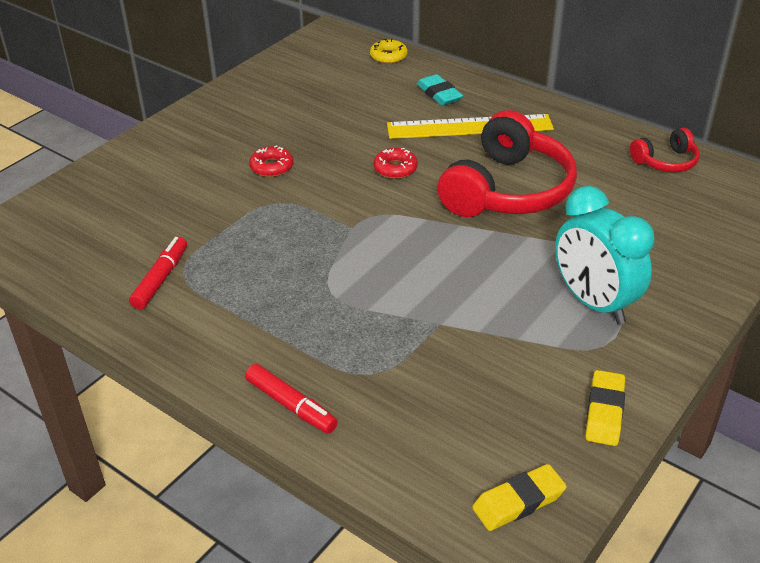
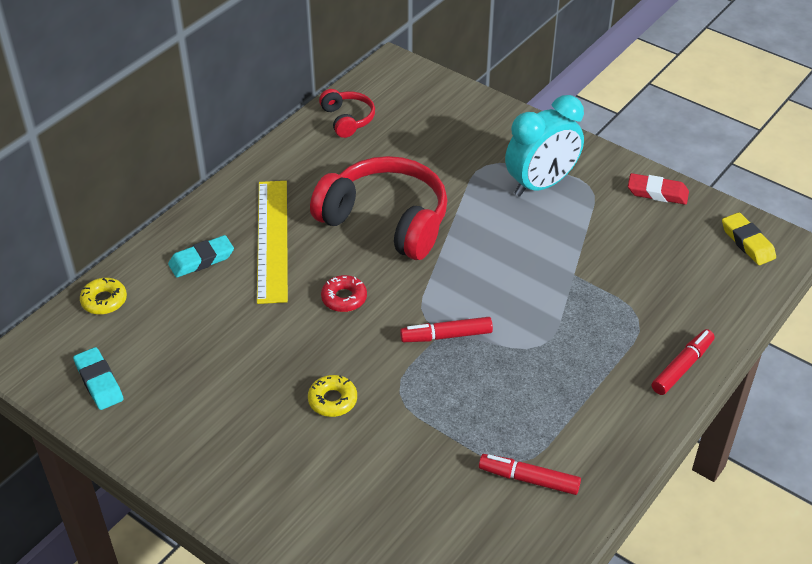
camera: 90 degrees left, 5 degrees up
(271, 167) = (332, 400): red donut -> yellow donut
(303, 63) = (99, 382): none -> turquoise eraser
(346, 229) = (446, 336): none -> red marker
(604, 412) = (657, 193): yellow eraser -> red eraser

